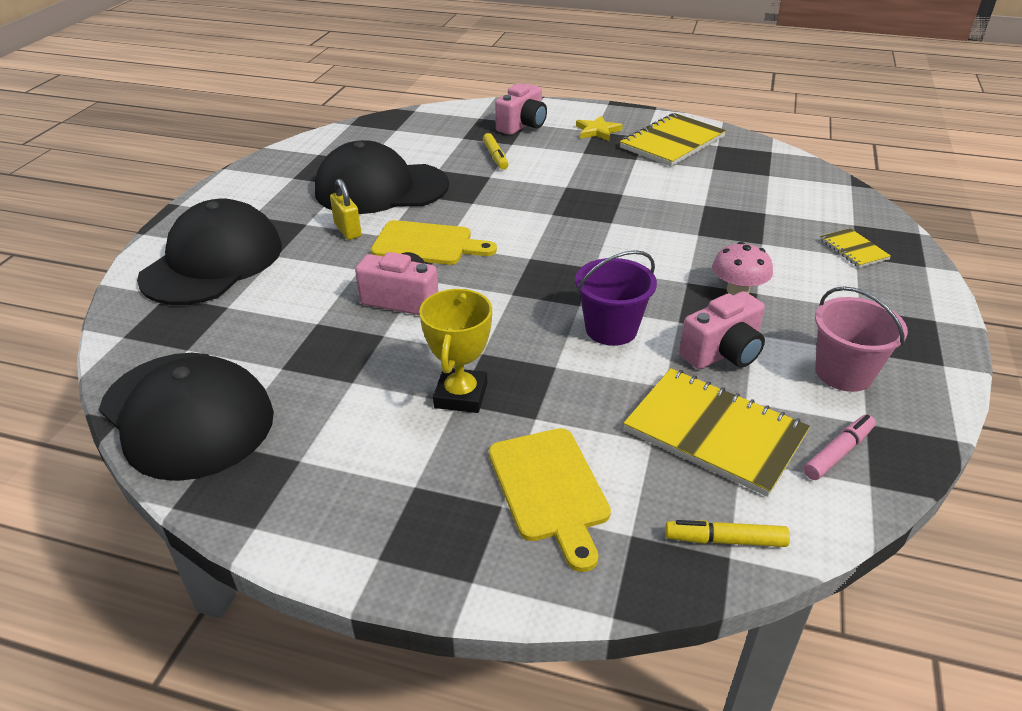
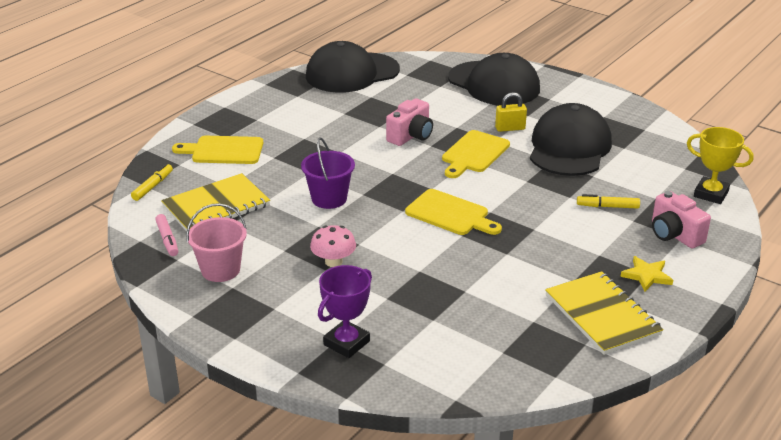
camera: 110 degrees right, 5 degrees down
(461, 395) = (308, 140): yellow trophy -> yellow trophy (711, 194)
(576, 236) = (450, 214): none -> yellow cutting board
(723, 353) = (275, 231): pink camera -> none
(853, 249) = (346, 343): yellow notebook -> purple trophy

